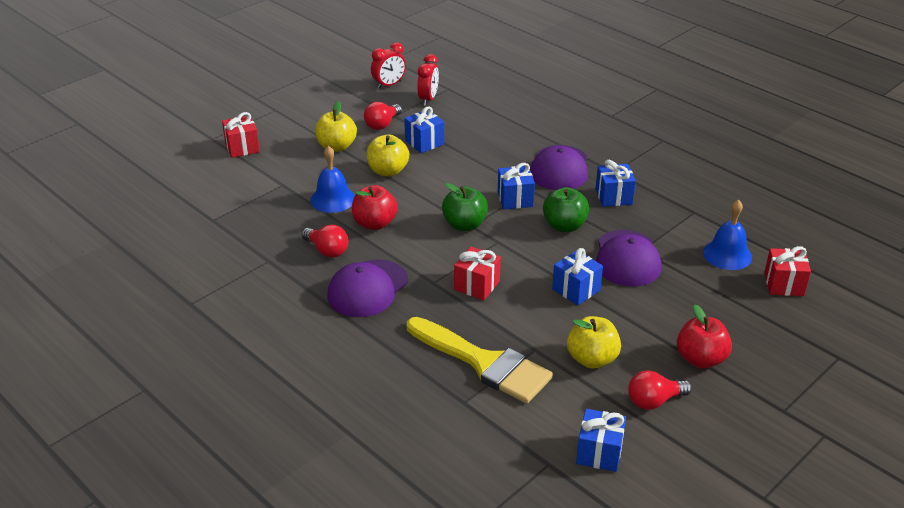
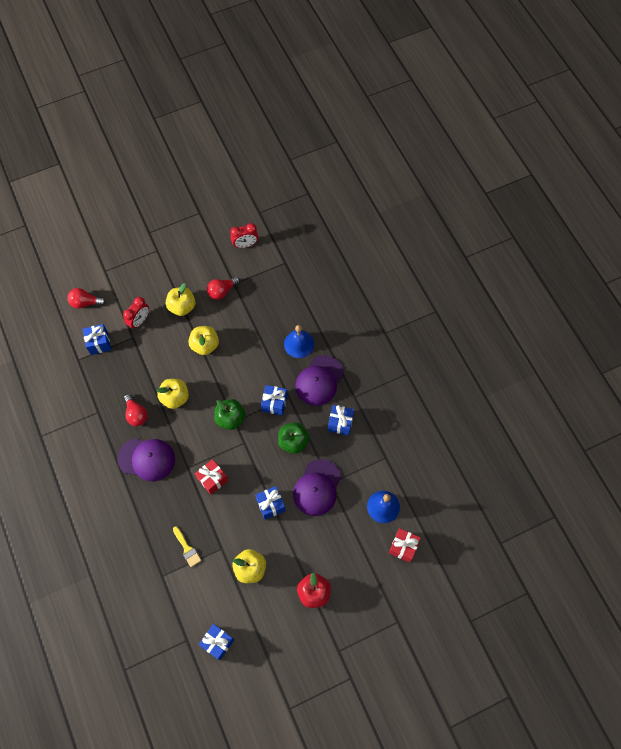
camera: 20 degrees right, 30 degrees up
(242, 147) = (121, 288): red gift -> none
(333, 199) = (158, 363): blue bell -> blue bell (299, 344)
(367, 289) = (146, 459): purple cap -> purple cap turned 135 degrees counterclockwise
(374, 223) = (175, 397): red apple -> yellow apple
(424, 142) = (242, 321): blue gift -> blue gift (99, 343)
(428, 99) = (265, 271): red clock -> red clock (139, 321)
(484, 363) = (187, 548): yellow brush -> yellow brush, size x0.44
(654, 401) = (268, 615): red light bulb -> red light bulb (85, 302)

